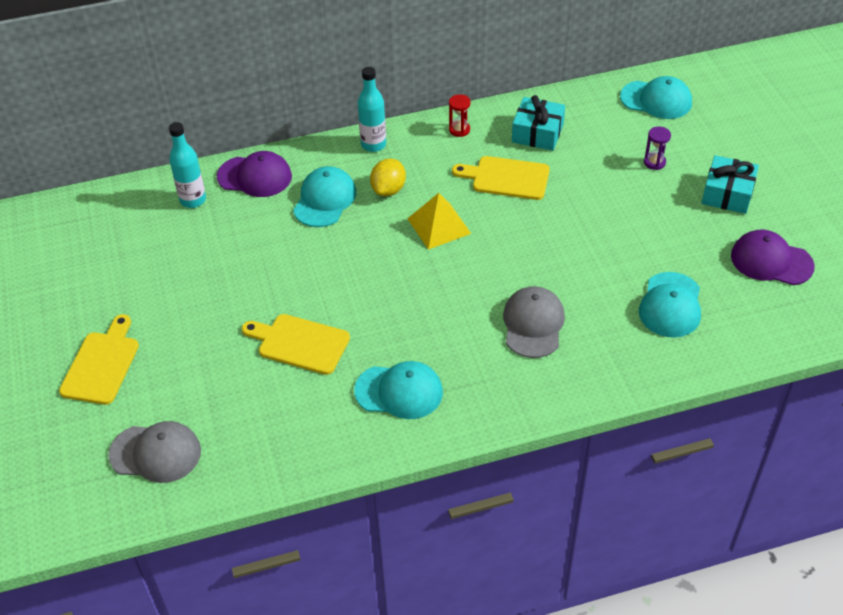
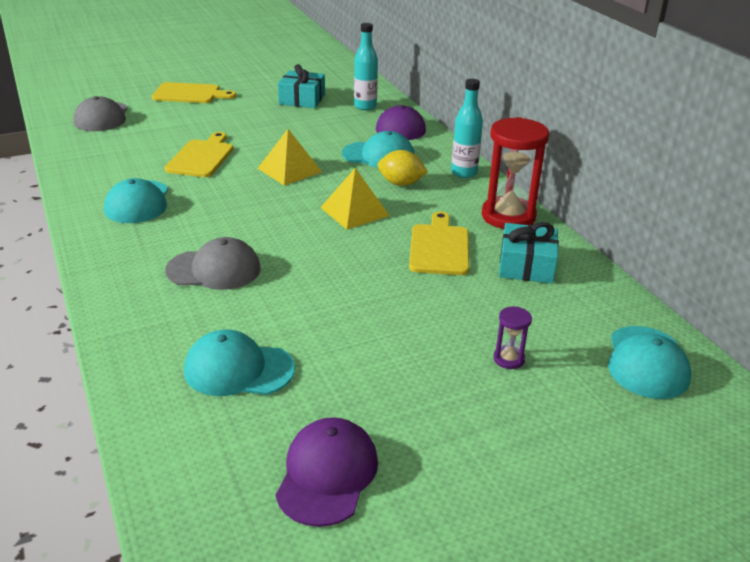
camera: 80 degrees right, 15 degrees down
(345, 269) = (289, 170): none -> yellow pyramid
(459, 130) = (508, 216): red hourglass -> red hourglass, size x2.23
(727, 194) = (465, 431): turquoise gift -> turquoise gift (302, 99)

